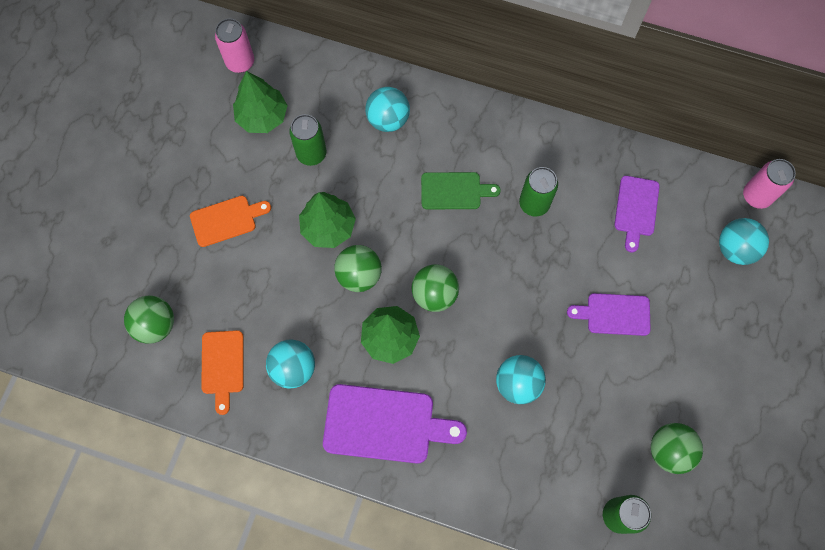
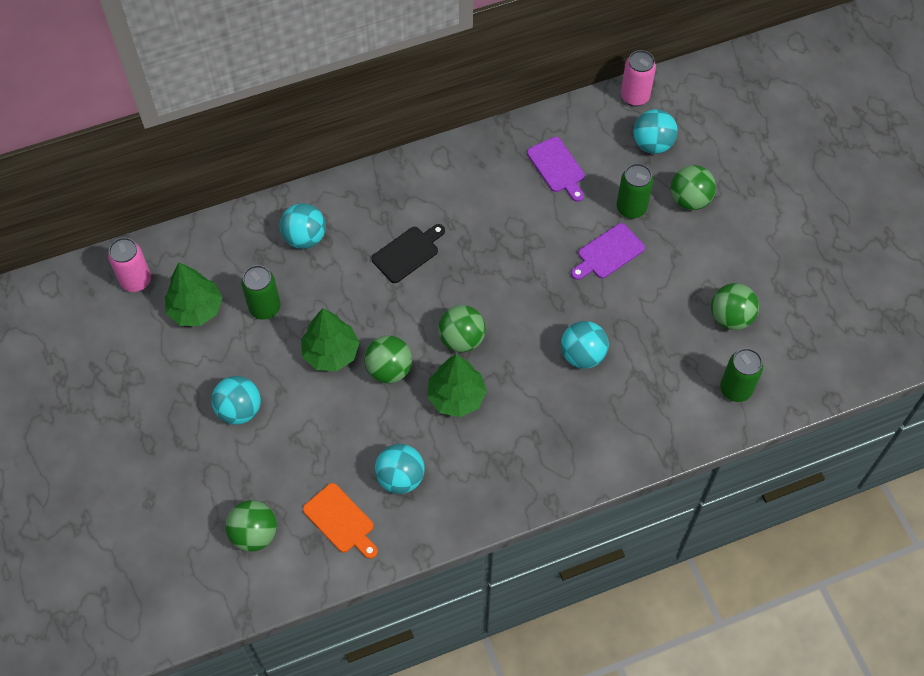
camera: 40 degrees left, 10 degrees down
(226, 220) = (239, 410): orange cutting board -> turquoise ball
(385, 424) = (509, 461): purple cutting board -> none
(454, 191) = (407, 253): green cutting board -> black cutting board
(534, 204) = (478, 218): green can -> green can (631, 208)
(724, 321) = (689, 200): none -> green ball

